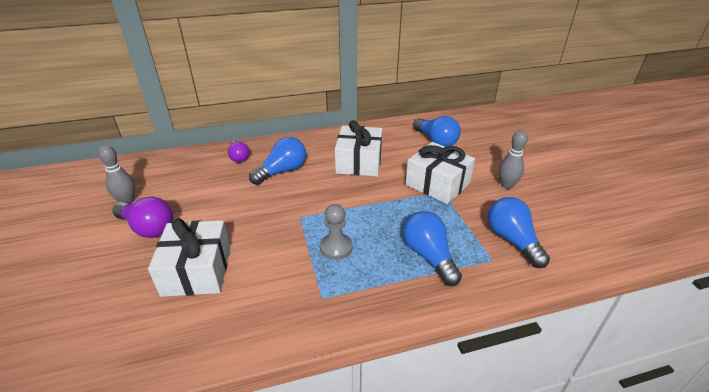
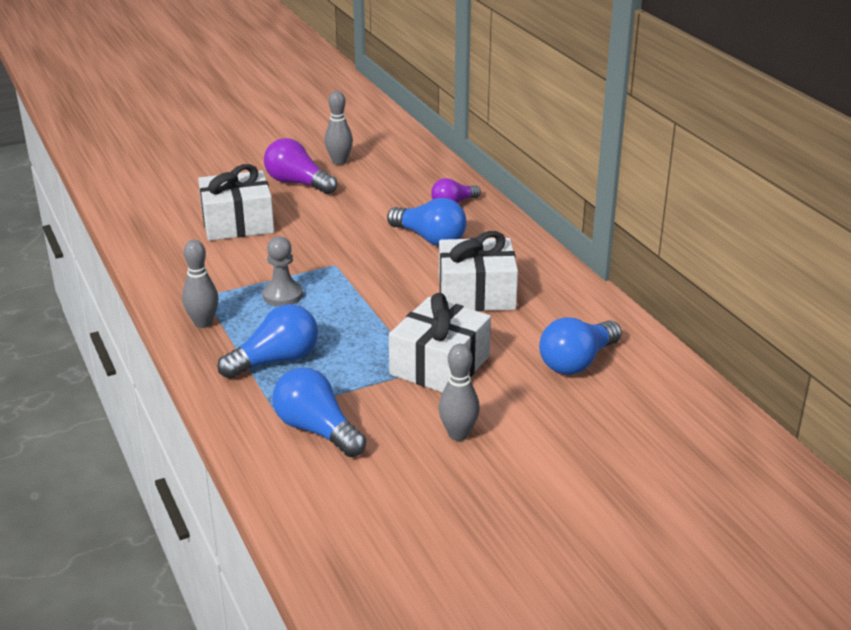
camera: 80 degrees right, 5 degrees down
(148, 228) = (297, 183): purple light bulb -> purple light bulb turned 105 degrees clockwise
(368, 299) = (203, 323): none -> grey bowling pin
(512, 240) = (317, 430): blue light bulb -> blue light bulb turned 105 degrees counterclockwise

